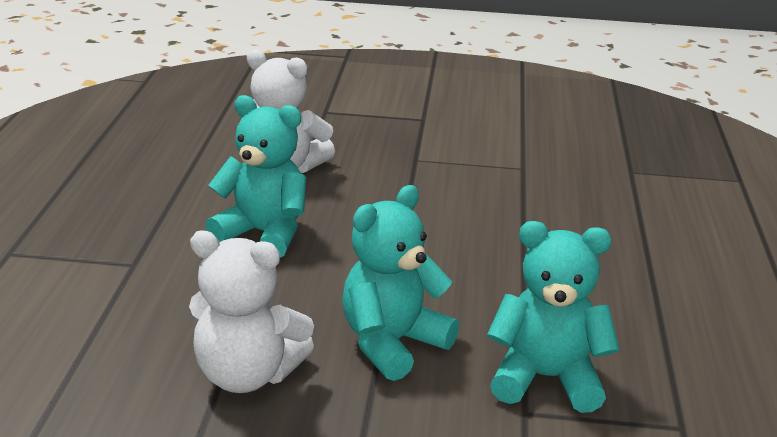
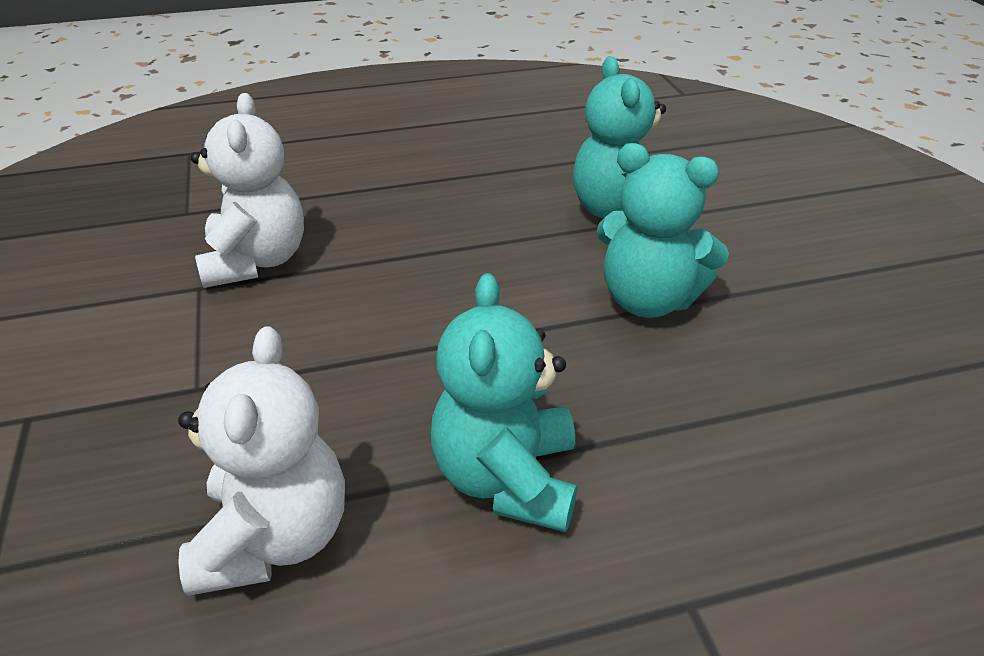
camera: 110 degrees left, 10 degrees up
(247, 375) = (789, 380): white teddy bear -> white teddy bear (256, 261)

